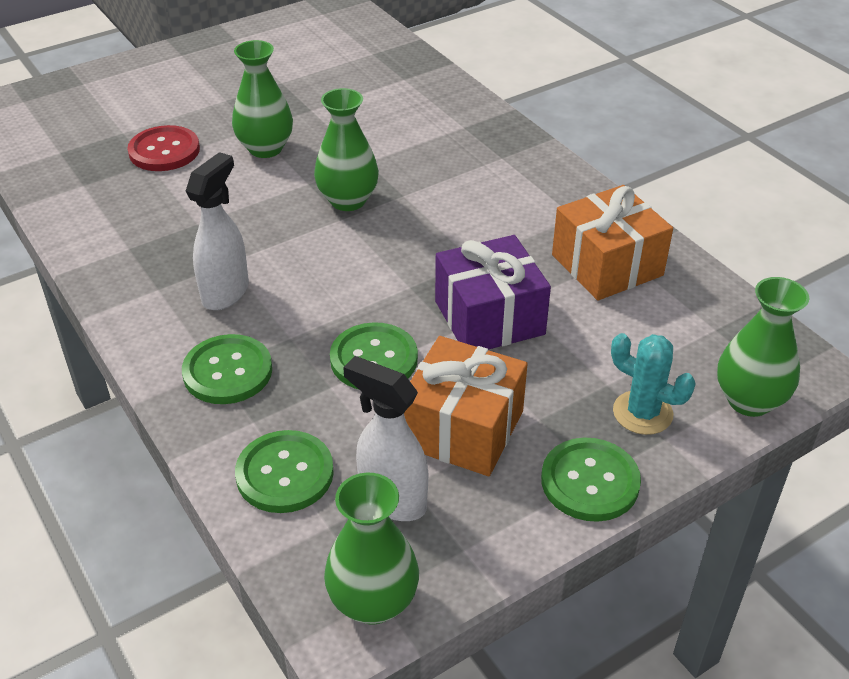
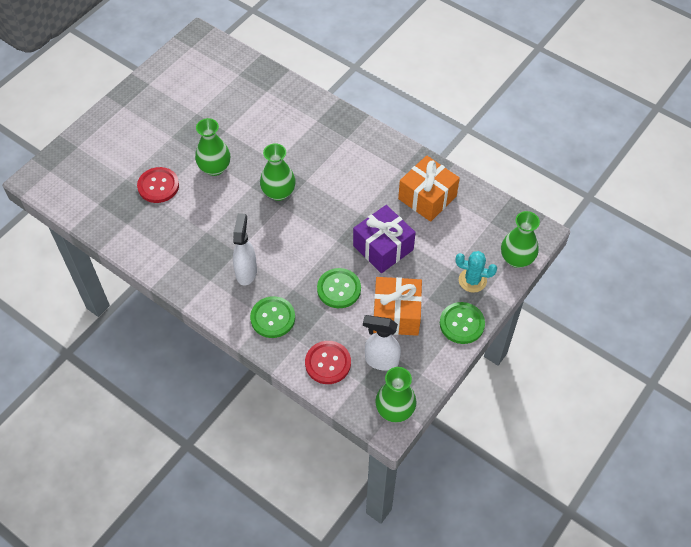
camera: 20 degrees left, 15 degrees up
(285, 473) = (328, 363): green button -> red button

